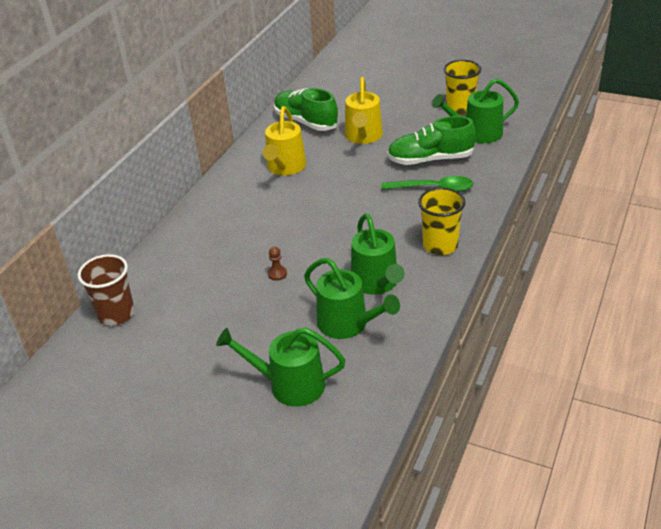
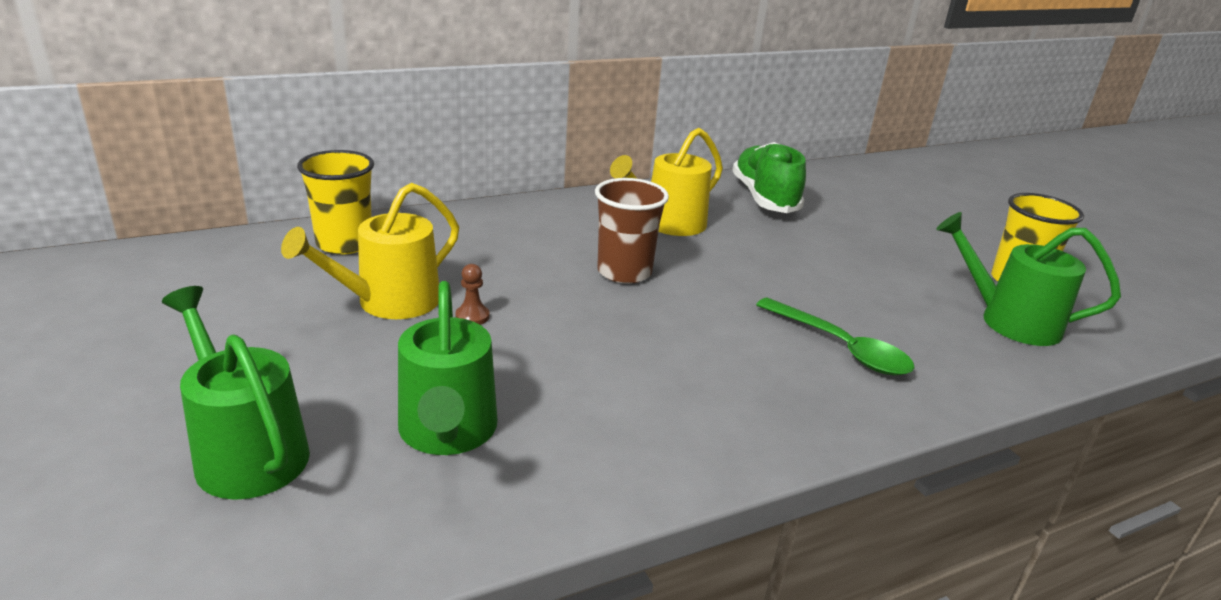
camera: 35 degrees right, 10 degrees down
(116, 314) = (255, 250): brown cup -> brown cup (624, 272)
(363, 136) = (819, 243): yellow watering can -> yellow watering can (390, 302)
(376, 283) = (573, 408): green watering can -> none
(430, 159) = (885, 312): green shoe -> none
(440, 245) = (744, 422): yellow cup -> yellow cup (344, 244)

